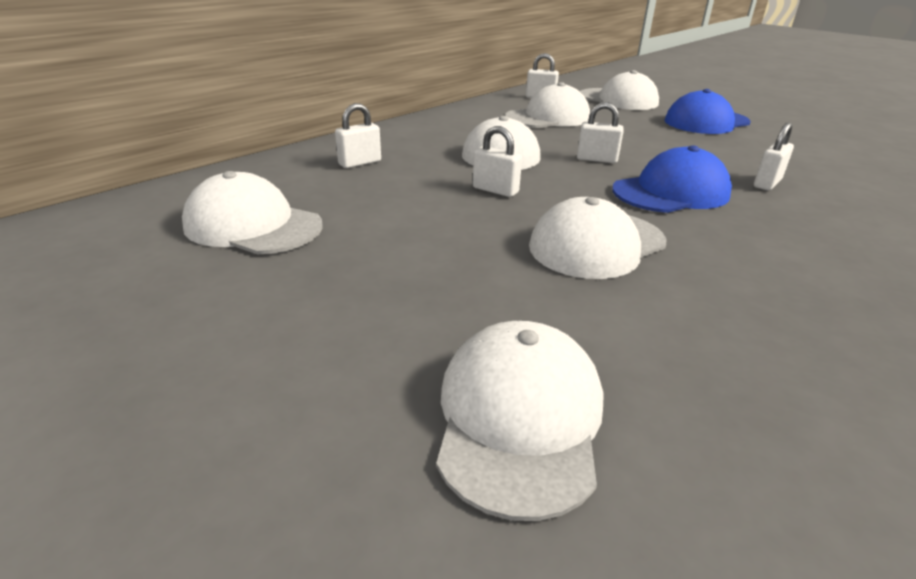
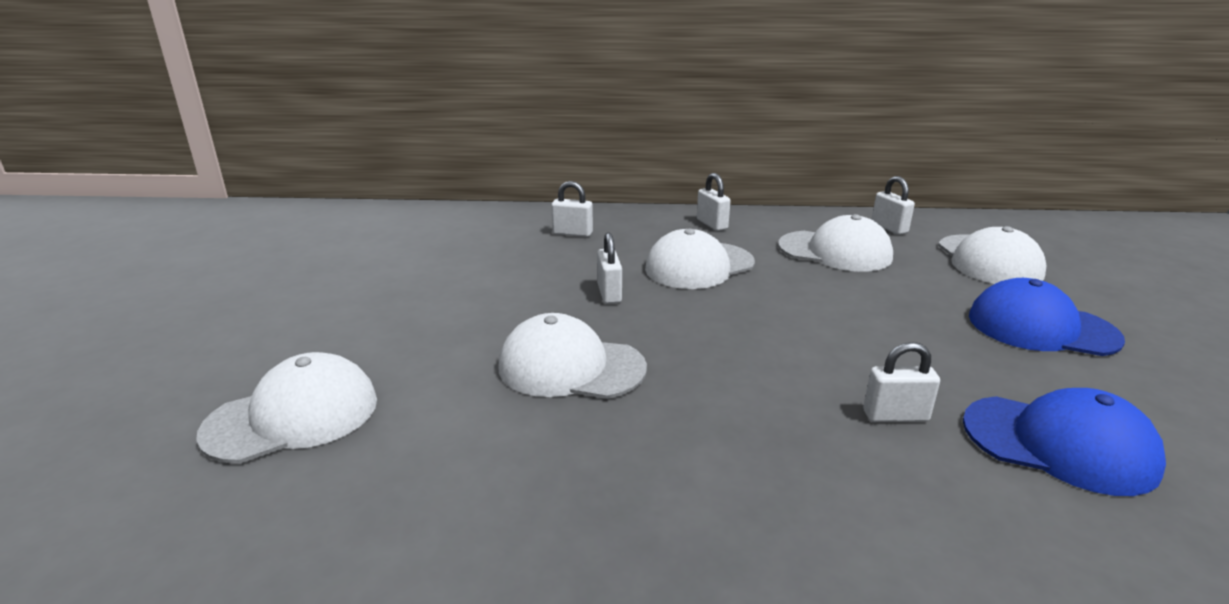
camera: 50 degrees right, 5 degrees down
(253, 225) = (425, 250): white cap -> none
(596, 159) = (767, 308): white padlock -> white padlock (712, 224)
(671, 192) = (753, 367): blue cap -> blue cap (1059, 444)

